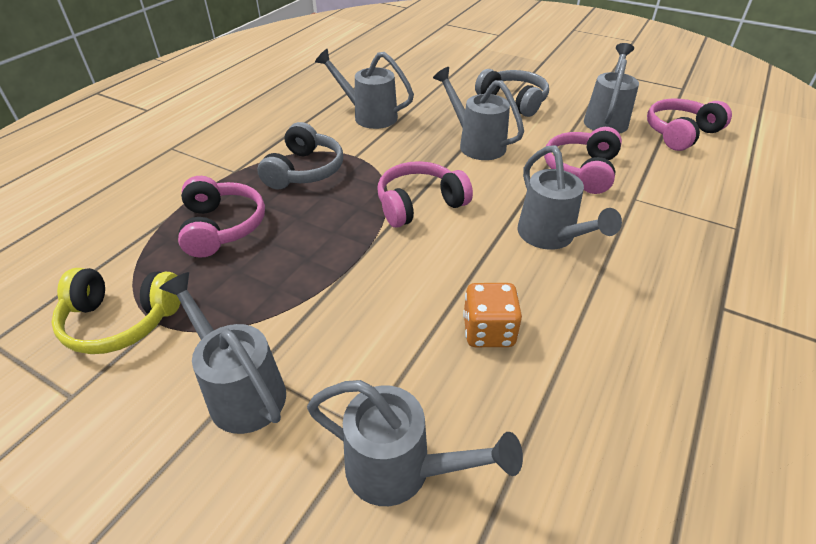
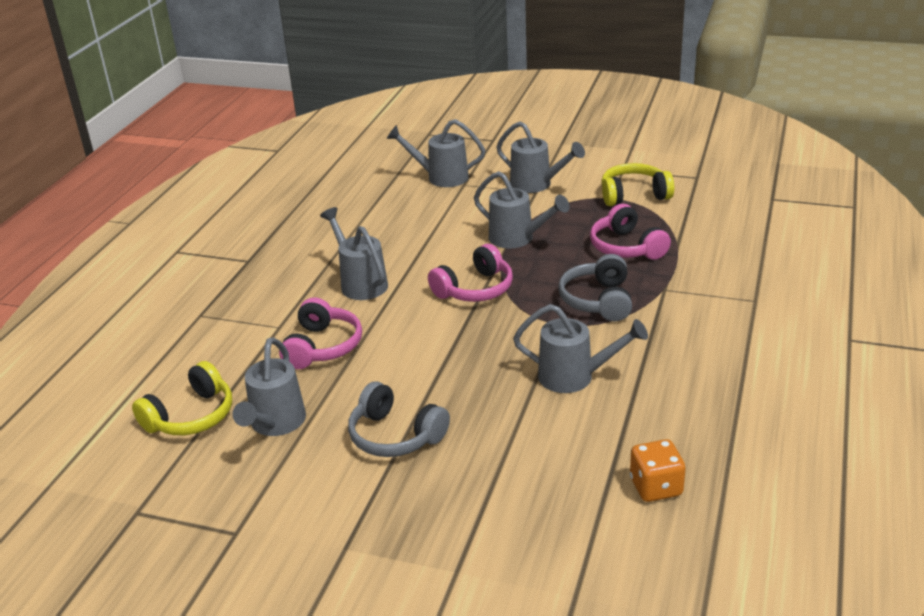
camera: 170 degrees right, 10 degrees down
(476, 144) = (434, 359): grey watering can -> grey watering can (517, 239)
(488, 331) = (405, 225): orange dice -> orange dice (656, 487)
(680, 133) = (191, 416): pink headphones -> yellow headphones

